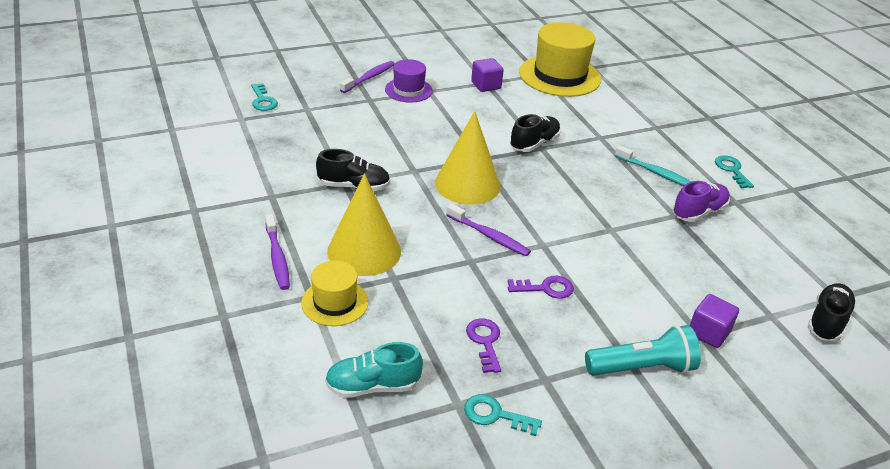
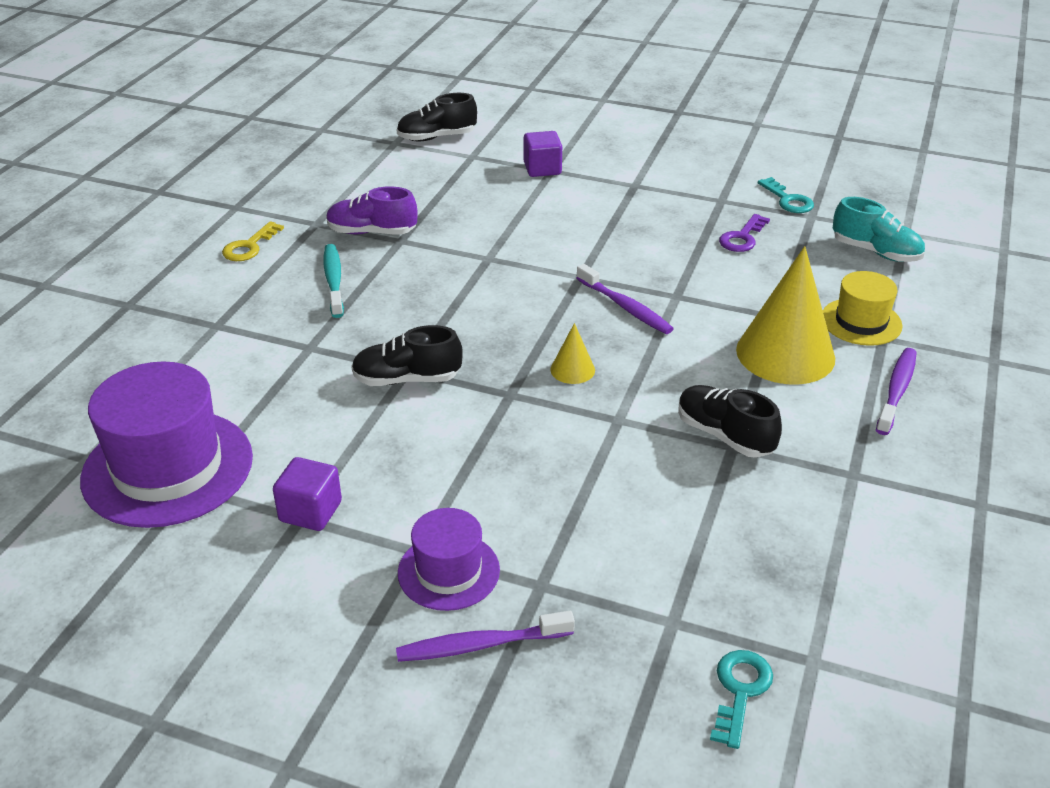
camera: 135 degrees left, 0 degrees up
(467, 184) = (572, 369): yellow cone -> yellow cone, size x0.45
(489, 236) = (625, 307): purple toothbrush -> purple toothbrush turned 150 degrees clockwise
(546, 288) = (632, 246): purple key -> none
(560, 76) = (168, 468): yellow hat -> purple hat
(642, 368) = (632, 175): turquoise flashlight -> none
(731, 170) = (249, 247): turquoise key -> yellow key

